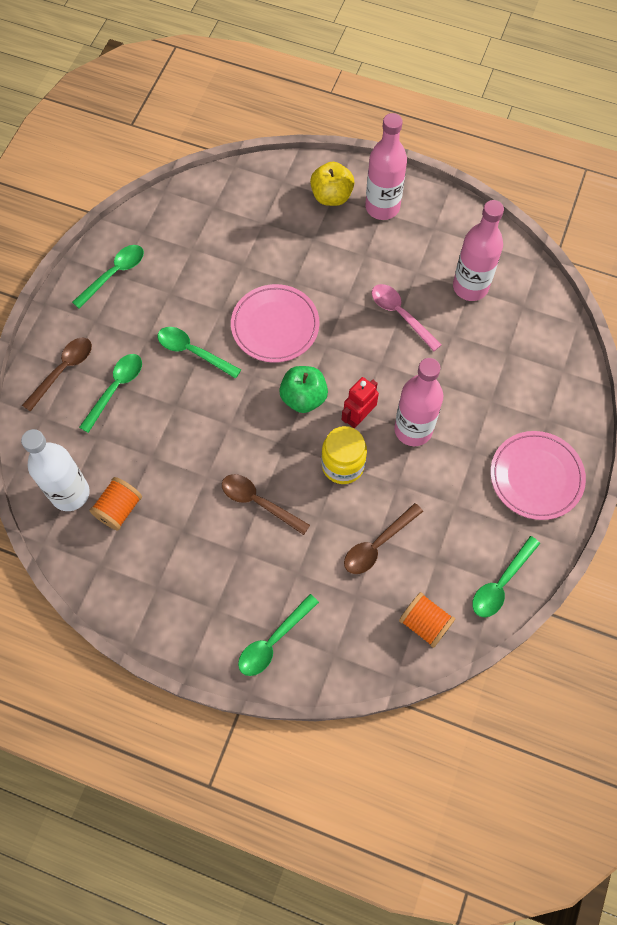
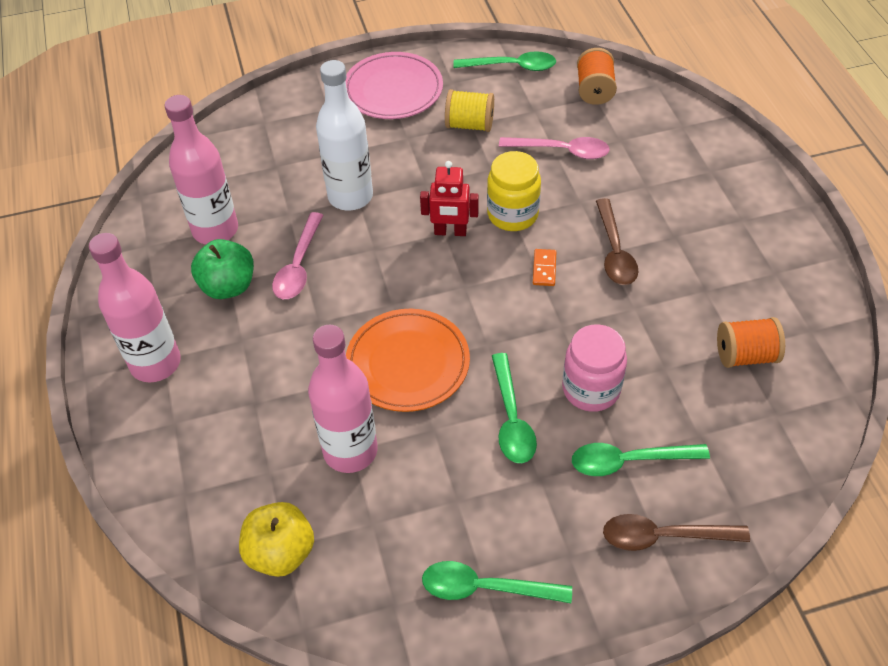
camera: 125 degrees left, 15 degrees down
(70, 493) = (780, 410): white bottle -> white bottle (350, 196)
(174, 405) = (591, 389): none -> pink jar
(273, 641) = (718, 167): green spoon -> none
(275, 326) = (408, 363): pink plate -> orange plate
(281, 449) = (544, 269): none -> orange domino
(303, 398) = (471, 285): green apple -> green apple (228, 286)
(331, 196) = (173, 424): yellow apple -> yellow apple (281, 552)
(377, 544) = (561, 151): brown spoon -> pink spoon
(413, 429) = (425, 187): pink bottle -> pink bottle (350, 451)
(455, 502) = (469, 125): none -> yellow spool

